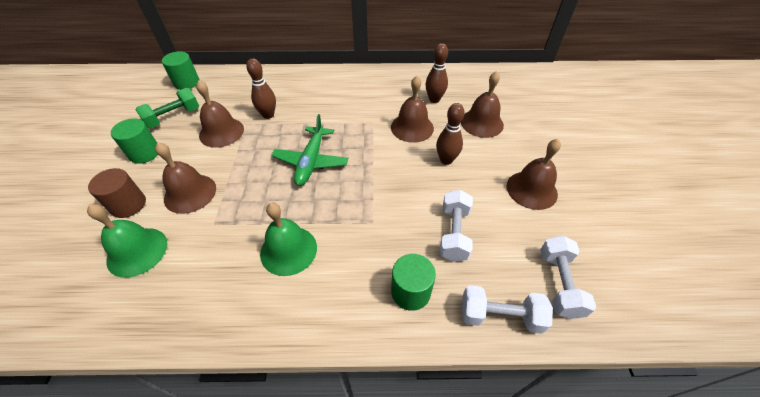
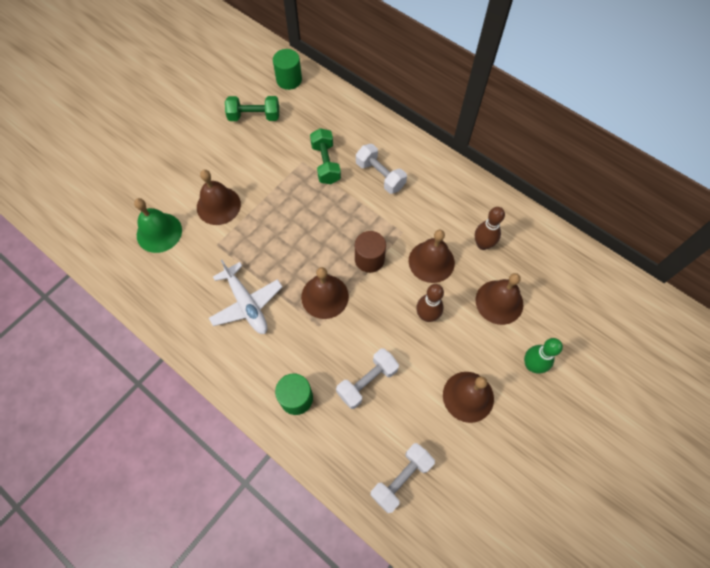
camera: 40 degrees right, 15 degrees up
(128, 205) = (175, 187): brown cylinder -> brown cylinder (369, 259)
(144, 153) = (212, 143): green cylinder -> none
(221, 132) = (278, 158): brown bell -> brown bell (325, 296)
(268, 115) = (325, 163): brown bowling pin -> green dumbbell
(288, 250) = (246, 304): green bell -> white plane
(311, 161) = (321, 237): green plane -> none
(500, 316) = (337, 463): white dumbbell -> white dumbbell (380, 175)
(544, 144) = (532, 365): none -> green bowling pin

